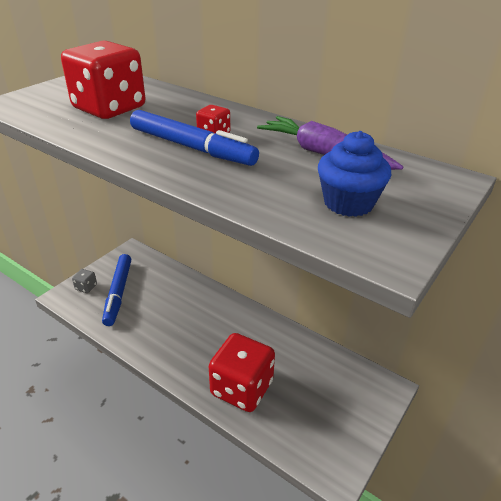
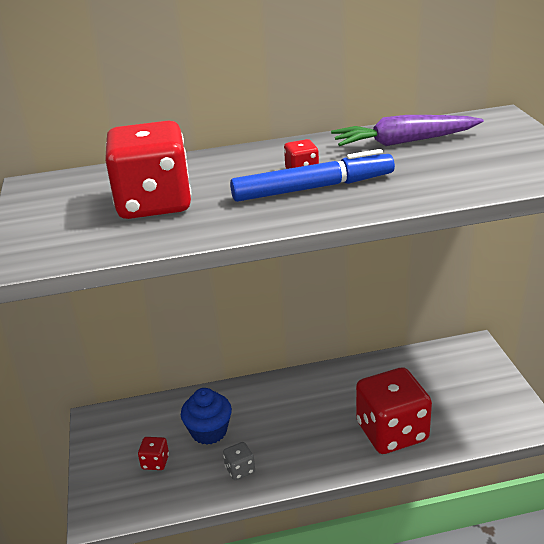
camera: 45 degrees left, 5 degrees down
(86, 287) = (109, 486): grey dice -> grey dice (240, 470)
(118, 293) = (155, 462): blue marker -> red dice
(348, 203) = (491, 160): blue cupcake -> blue cupcake (209, 431)

